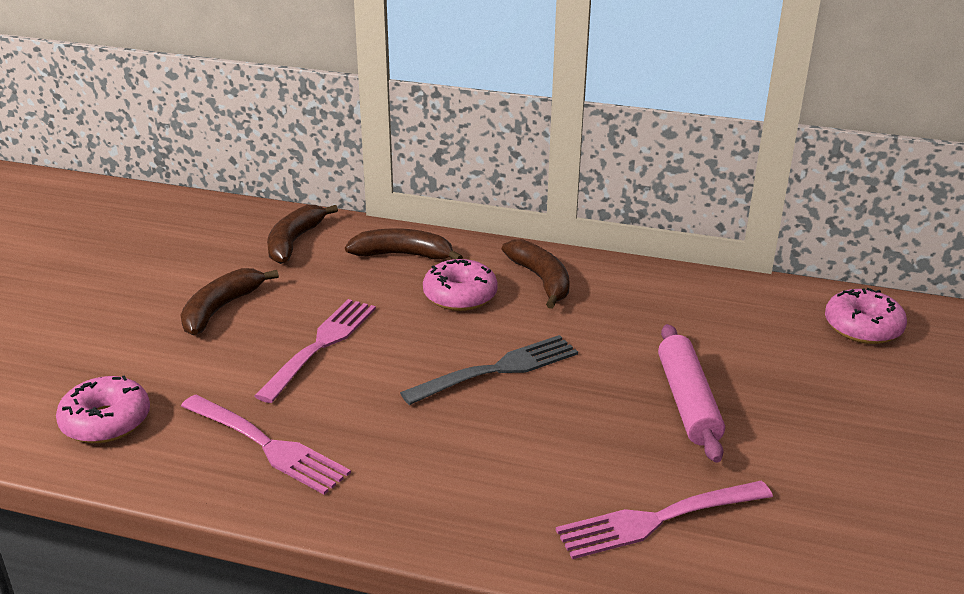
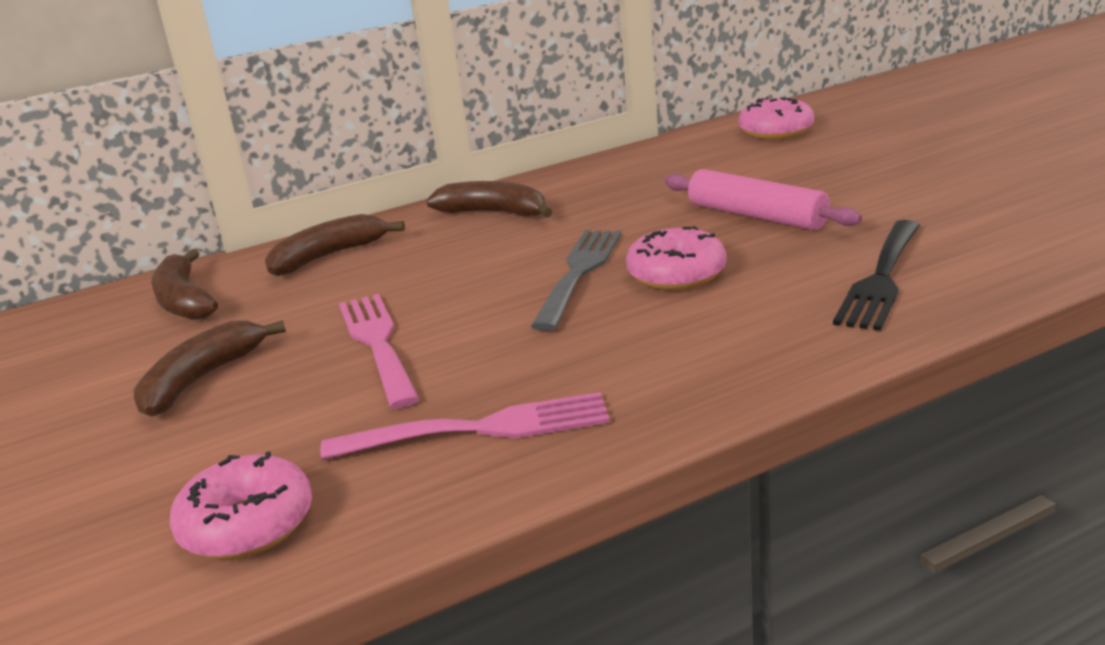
camera: 40 degrees left, 5 degrees down
(221, 309) = (201, 379): brown banana -> brown banana turned 45 degrees clockwise
(460, 296) = (443, 253): pink donut -> pink donut (676, 274)
(657, 520) = (881, 278): pink fork -> black fork

